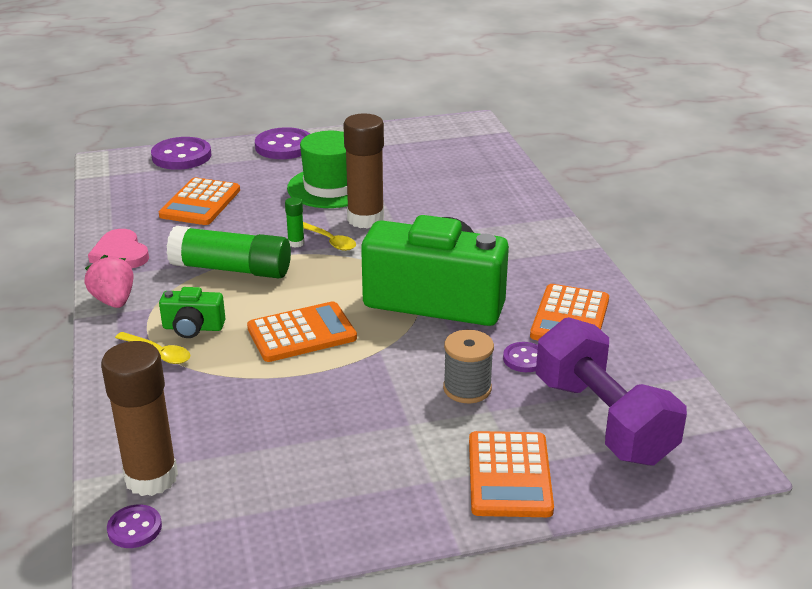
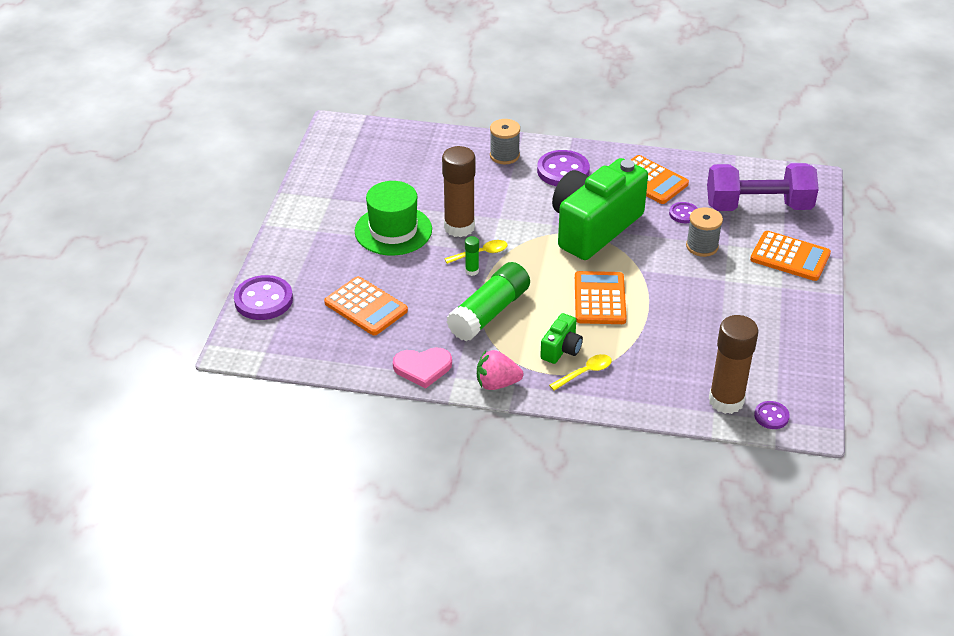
camera: 65 degrees left, 10 degrees up
(284, 146) = (294, 236): purple button -> purple button (563, 171)
(518, 214) = (504, 155): none -> grey spool

